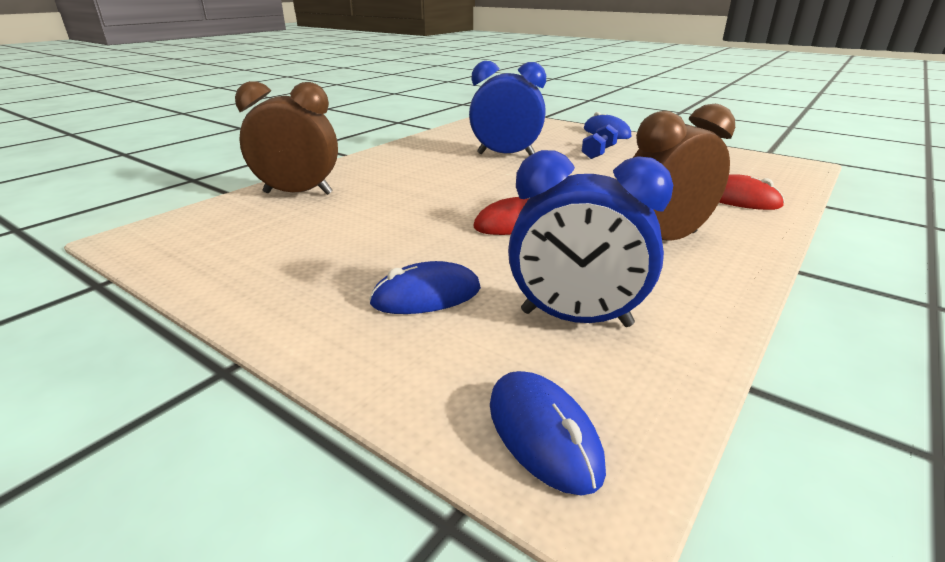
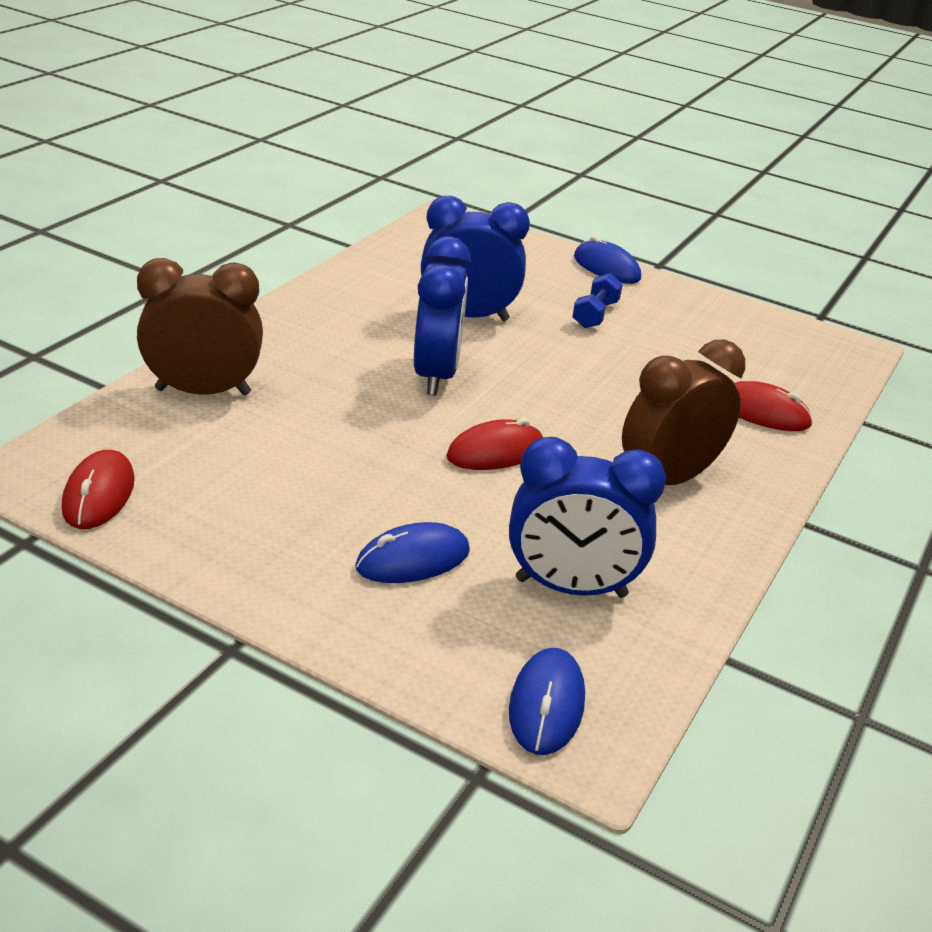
camera: 10 degrees left, 5 degrees up
(178, 251) = (99, 494): none -> red mouse
(476, 183) = (436, 375): none -> blue clock
(543, 434) = (546, 705): blue mouse -> blue mouse turned 45 degrees clockwise

